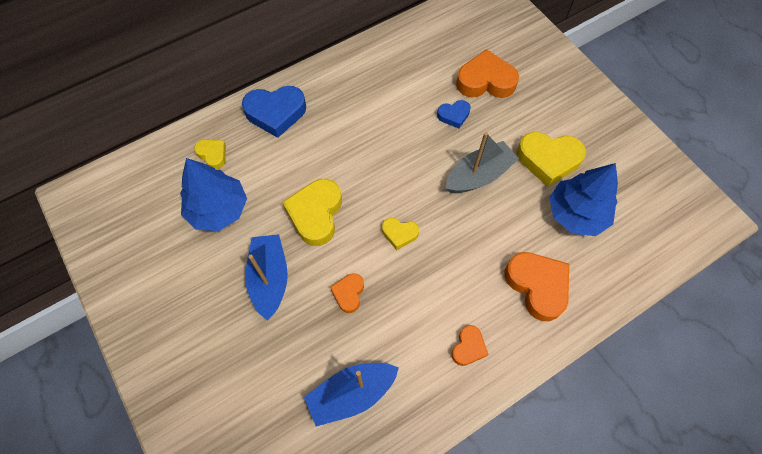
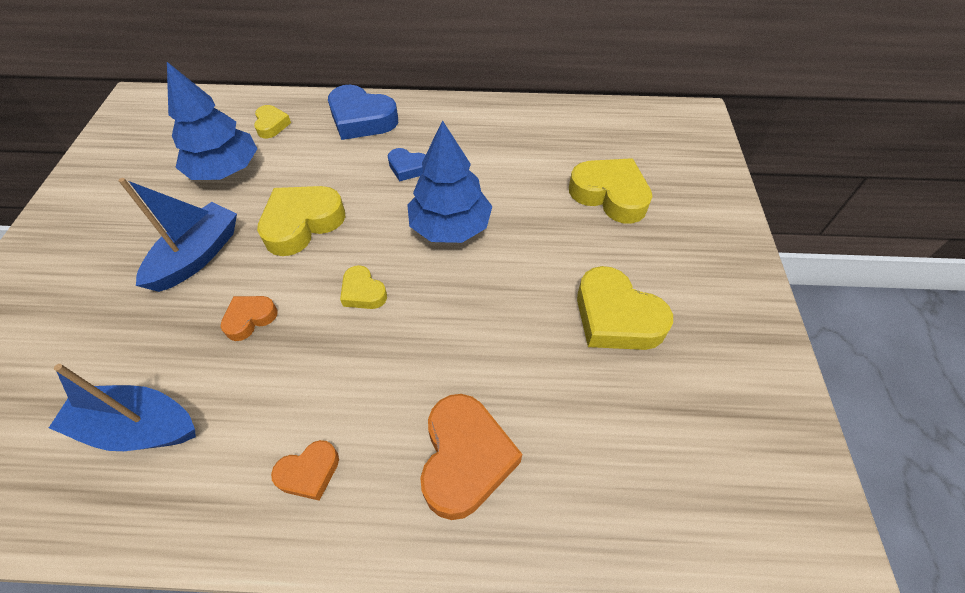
camera: 35 degrees right, 10 degrees down
(454, 115) = (540, 210): blue heart -> blue heart (408, 168)
(479, 175) = (511, 285): grey boat -> none
(485, 81) = (610, 195): orange heart -> yellow heart
(576, 214) = (599, 403): blue tree -> blue tree (450, 227)

